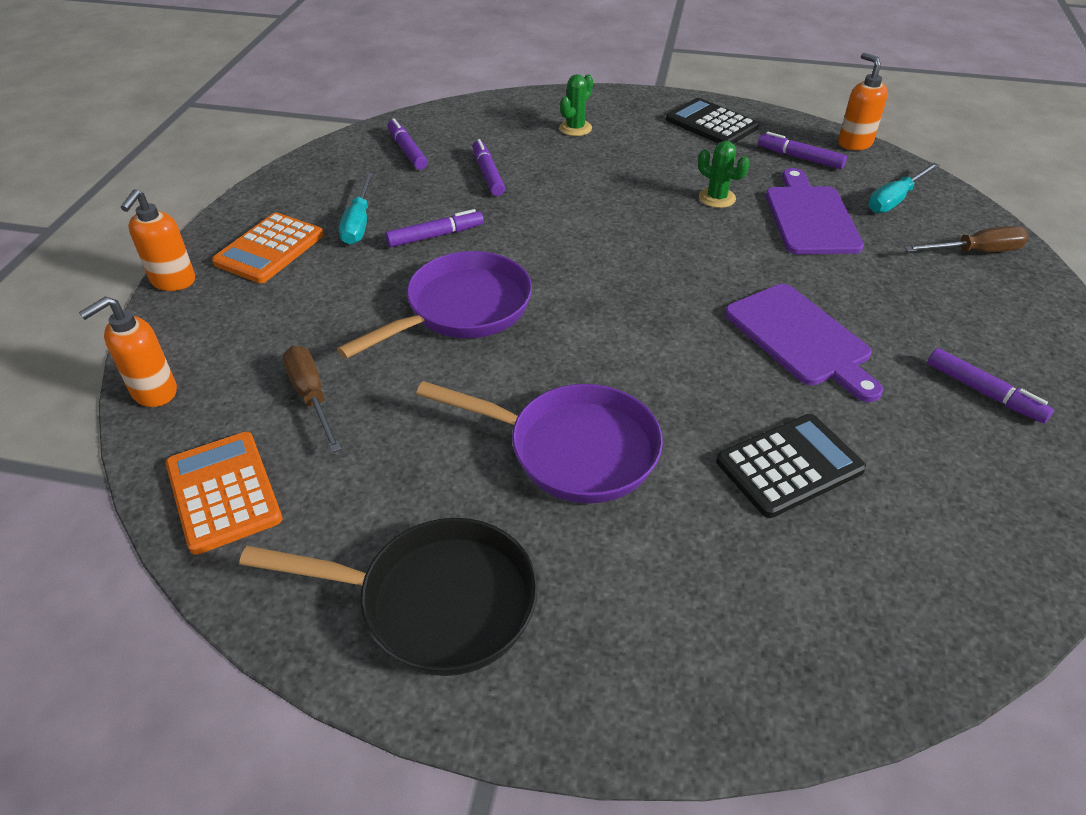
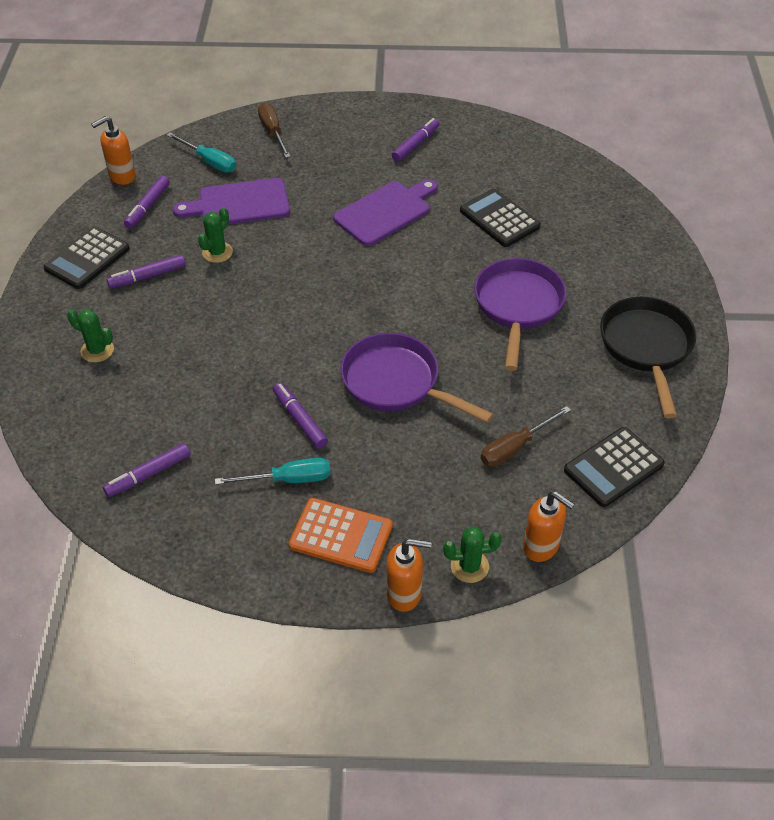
camera: 100 degrees left, 5 degrees up
(171, 330) = (469, 566): none -> green cactus
(223, 492) = (613, 467): orange calculator -> black calculator
(488, 174) = (191, 402): purple marker -> purple marker (147, 276)

